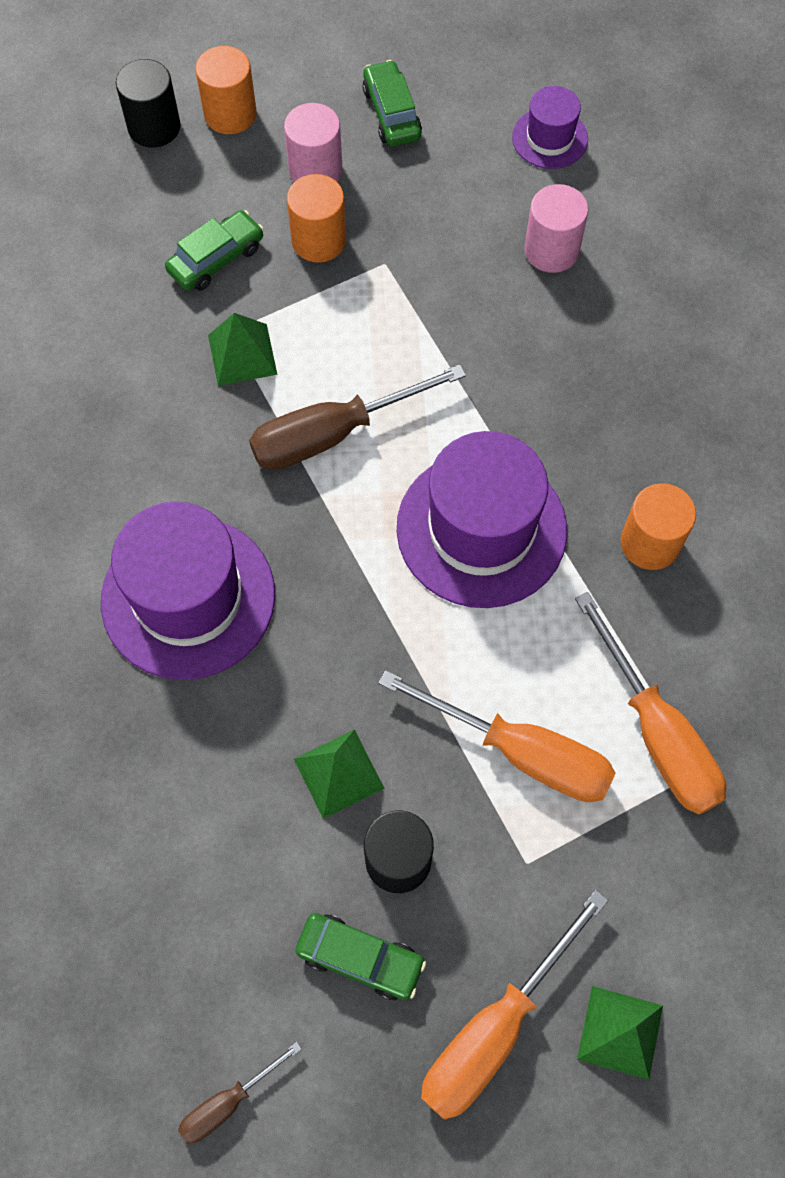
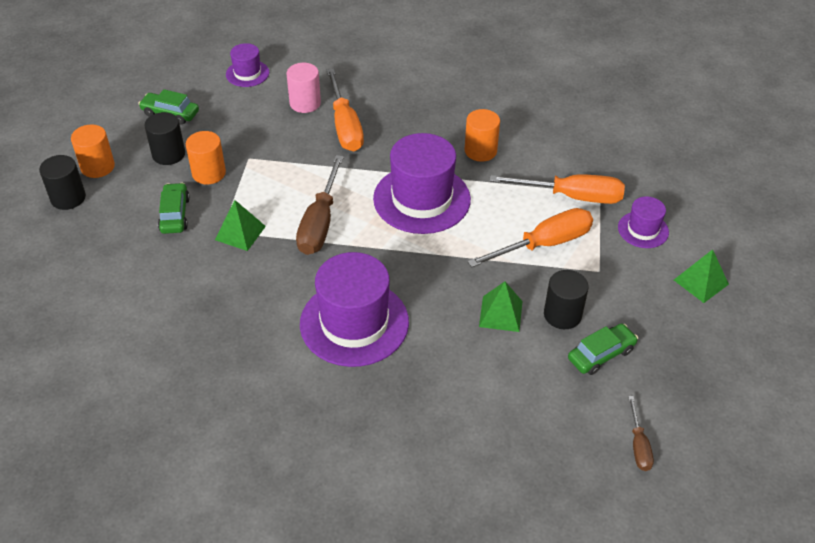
camera: 55 degrees left, 20 degrees down
(315, 170) = (168, 154): pink cylinder -> black cylinder
(495, 1029) = (670, 323): orange screwdriver -> orange screwdriver (345, 126)
(668, 881) = (643, 230): none -> purple hat

